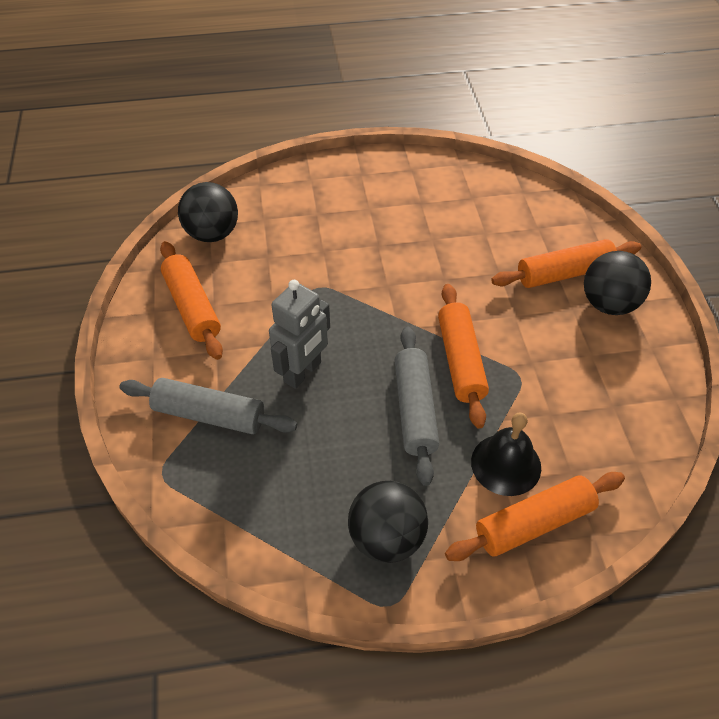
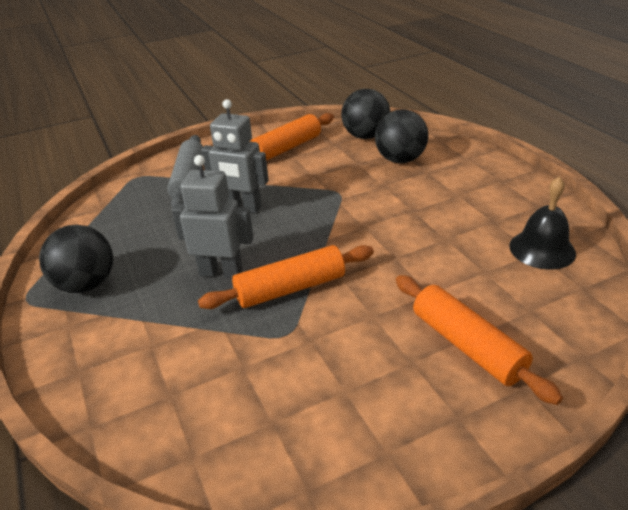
camera: 75 degrees right, 15 degrees down
(414, 410) = (221, 272): grey rolling pin -> grey robot
(506, 464) = (171, 342): black bell -> black bell (542, 249)
(534, 523) = (103, 375): orange rolling pin -> none
(608, 304) = (441, 396): black ball -> black ball (400, 160)

